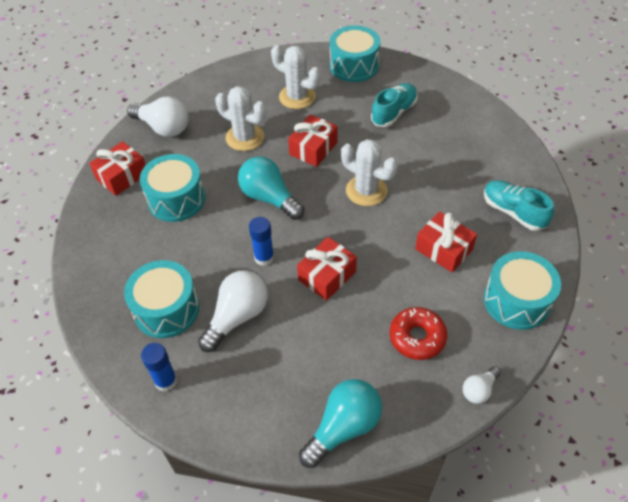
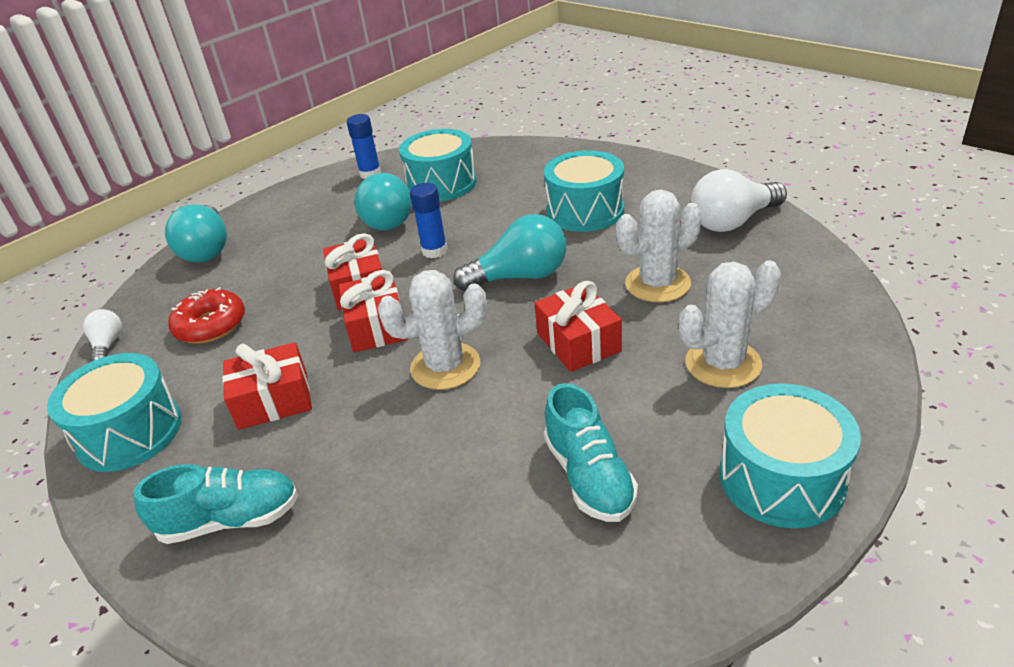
camera: 125 degrees right, 15 degrees down
(122, 176) = (658, 182): red gift -> red gift (377, 326)
(237, 317) = (384, 219): white light bulb -> turquoise light bulb

